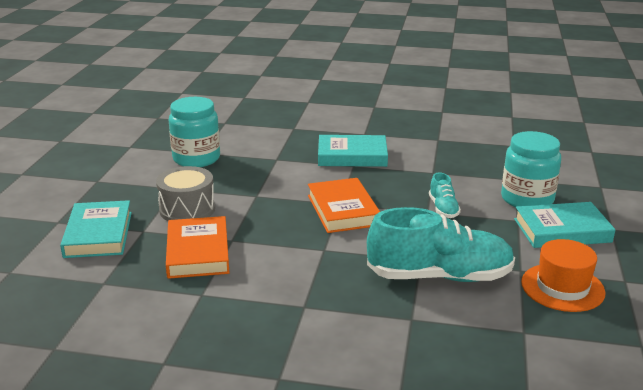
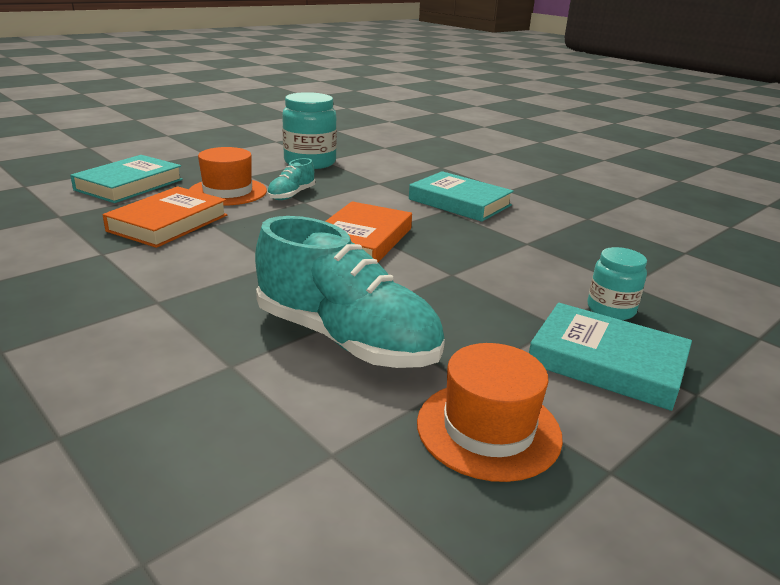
camera: 35 degrees right, 0 degrees up
(187, 209) = (227, 192): grey drum -> orange hat
(443, 208) = (477, 278): turquoise shoe -> turquoise shoe (291, 195)
(527, 199) = (611, 309): turquoise jar -> turquoise jar, size x0.58

